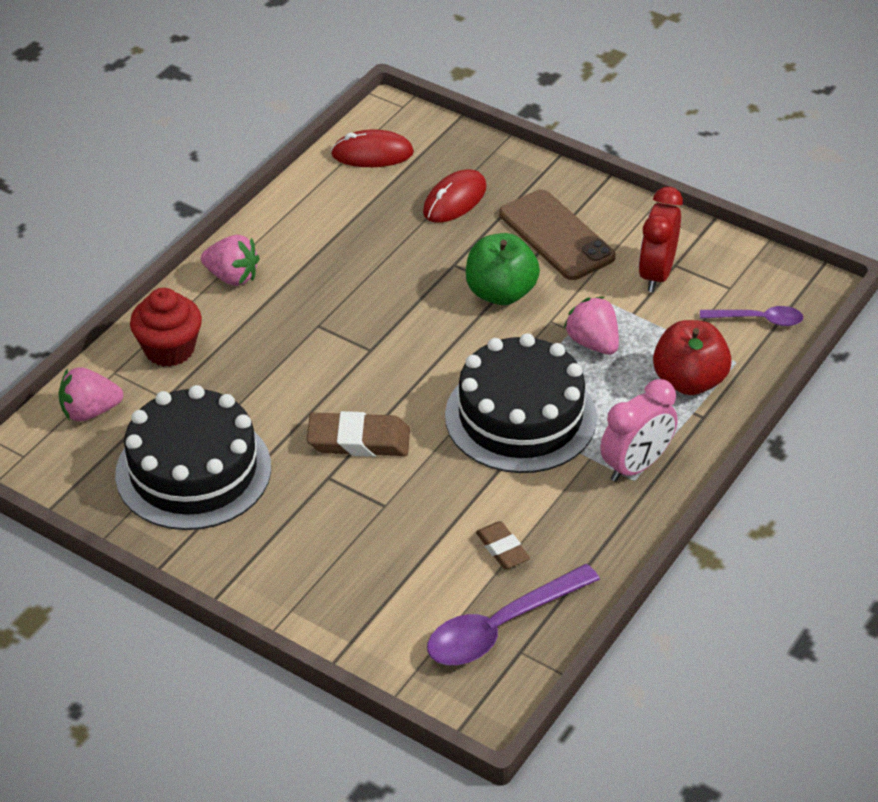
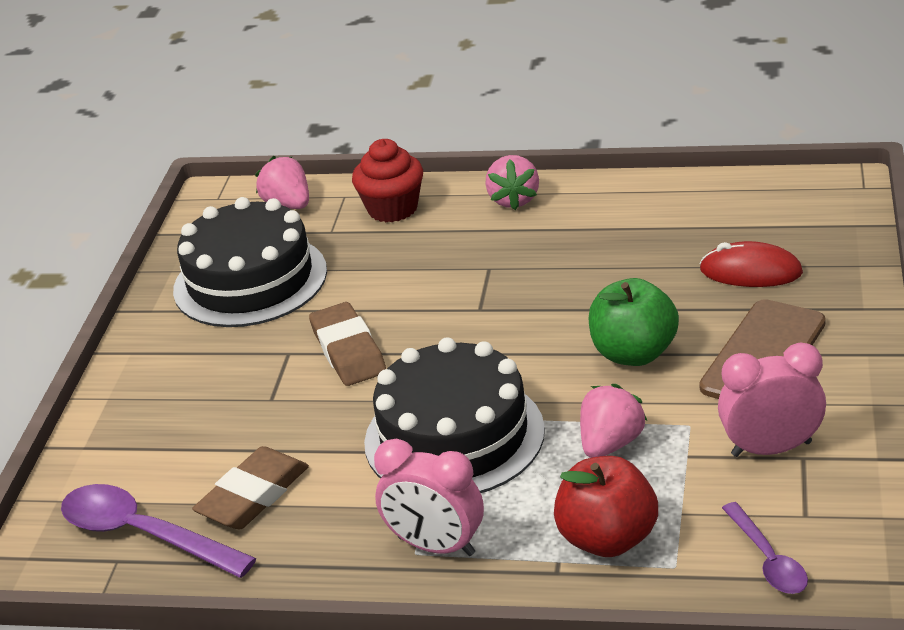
camera: 70 degrees right, 10 degrees down
(372, 154) = (768, 200): red mouse -> none
(502, 548) = (253, 495): brown eraser -> brown eraser, size x1.64
(656, 274) = (771, 449): red clock -> pink clock

